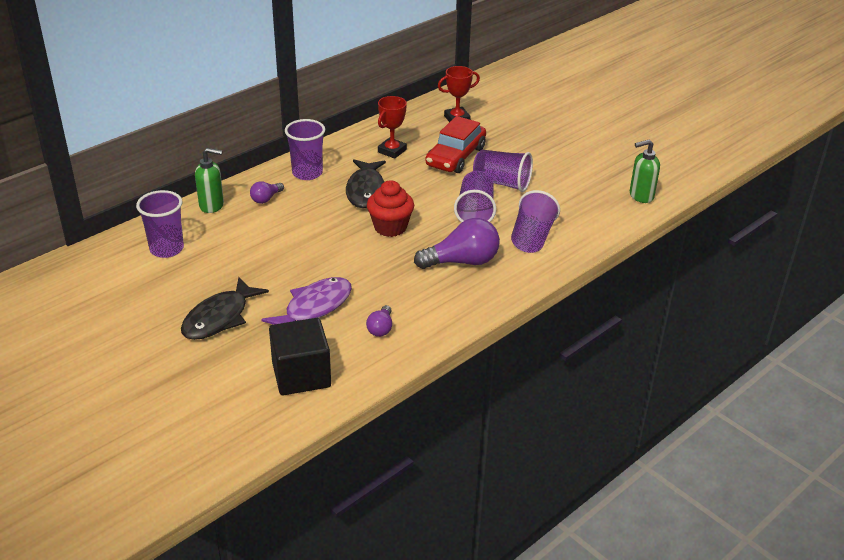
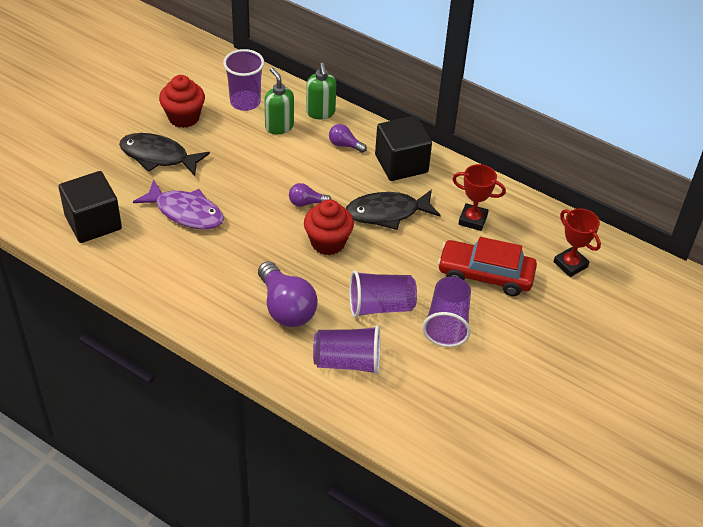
camera: 75 degrees right, 10 degrees up
(166, 293) = (184, 117): none -> red cupcake
(307, 173) = (401, 164): purple cup -> black cube
(381, 328) = (165, 263): purple light bulb -> purple light bulb (306, 203)
(641, 196) = (474, 464): green soap dispenser -> green soap dispenser (279, 126)

